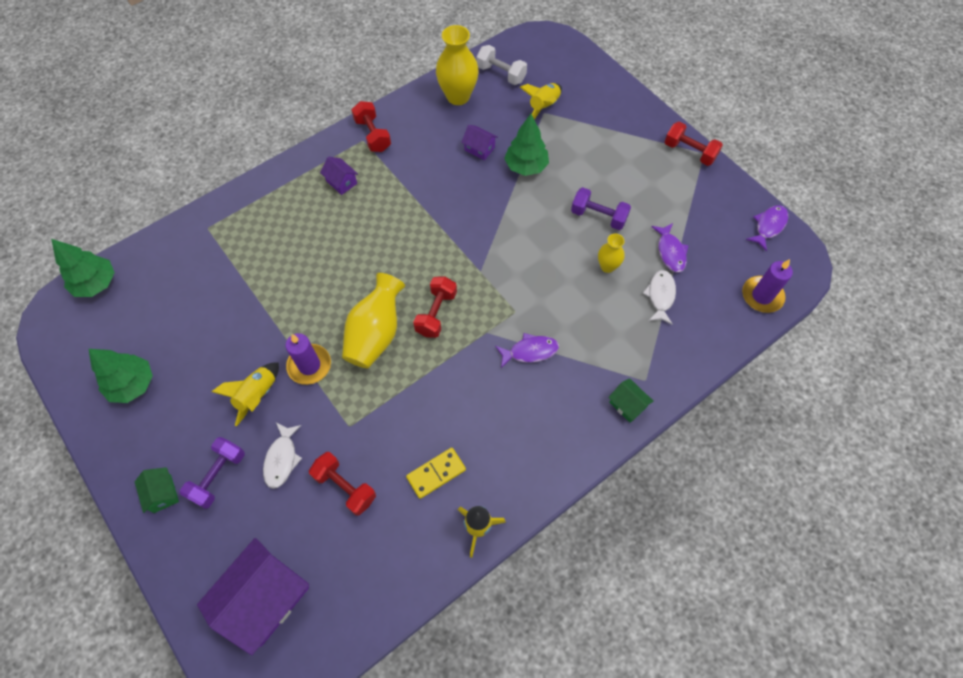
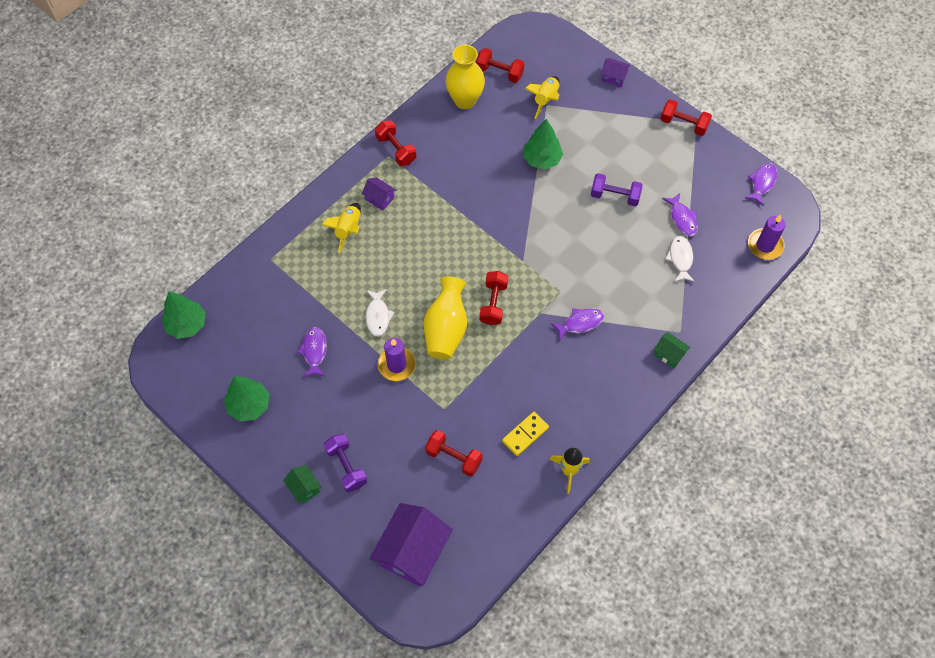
camera: 10 degrees left, 0 degrees up
(218, 476) = (346, 466): purple dumbbell -> purple dumbbell turned 45 degrees counterclockwise
(223, 335) = (314, 351): none -> purple fish
(257, 395) = (359, 397): yellow rocket -> yellow rocket (348, 229)
(282, 459) = (395, 444): white fish -> white fish (378, 316)
(479, 149) = (496, 148): purple house -> purple house (614, 77)
(501, 74) = (499, 72): white dumbbell -> red dumbbell
(607, 266) = (631, 240): yellow vase -> none

